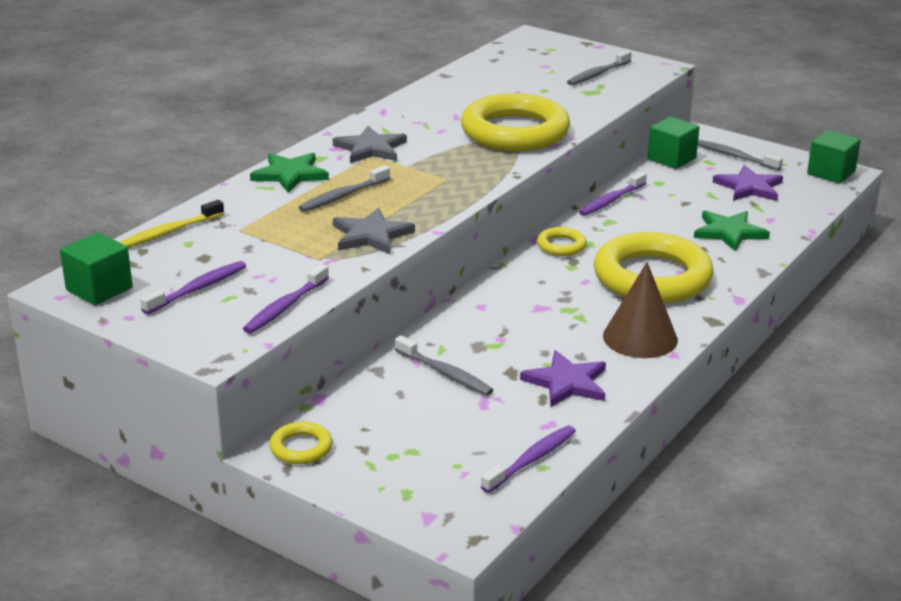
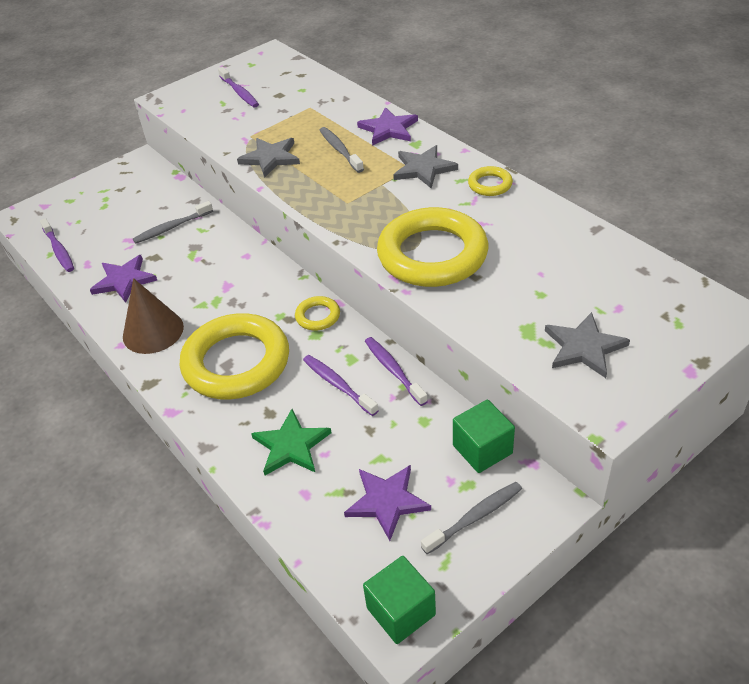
camera: 110 degrees right, 15 degrees up
(99, 289) = (260, 63): green cube -> none
(170, 232) = (320, 83): yellow toothbrush -> none
(285, 307) = (197, 121): purple toothbrush -> purple toothbrush (338, 385)
(290, 174) = (388, 129): green star -> purple star
(301, 448) = (136, 167): yellow ring -> yellow ring (490, 184)
(597, 74) = (584, 347): grey toothbrush -> grey star

